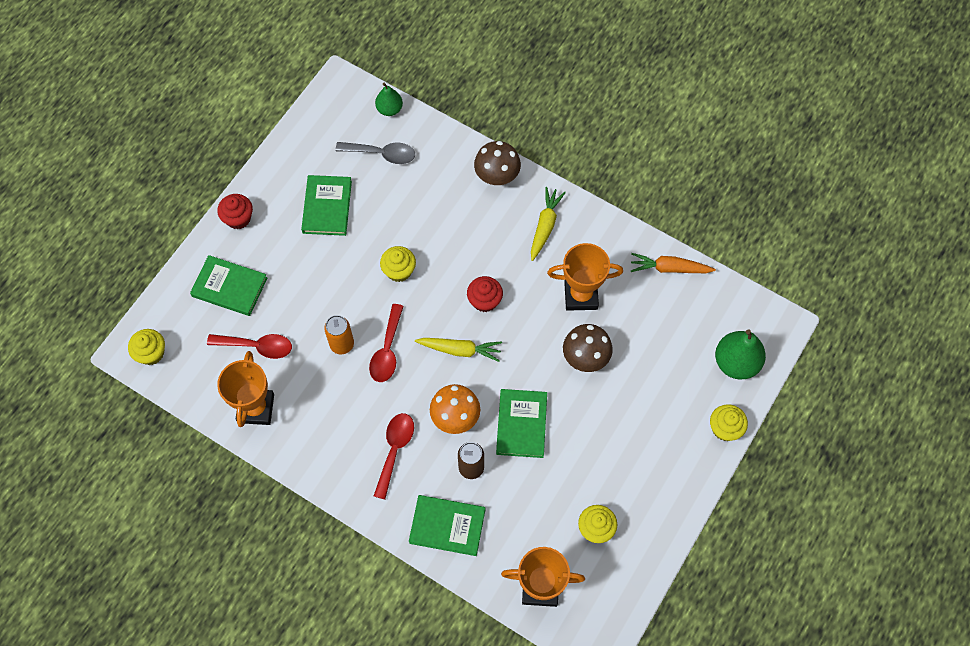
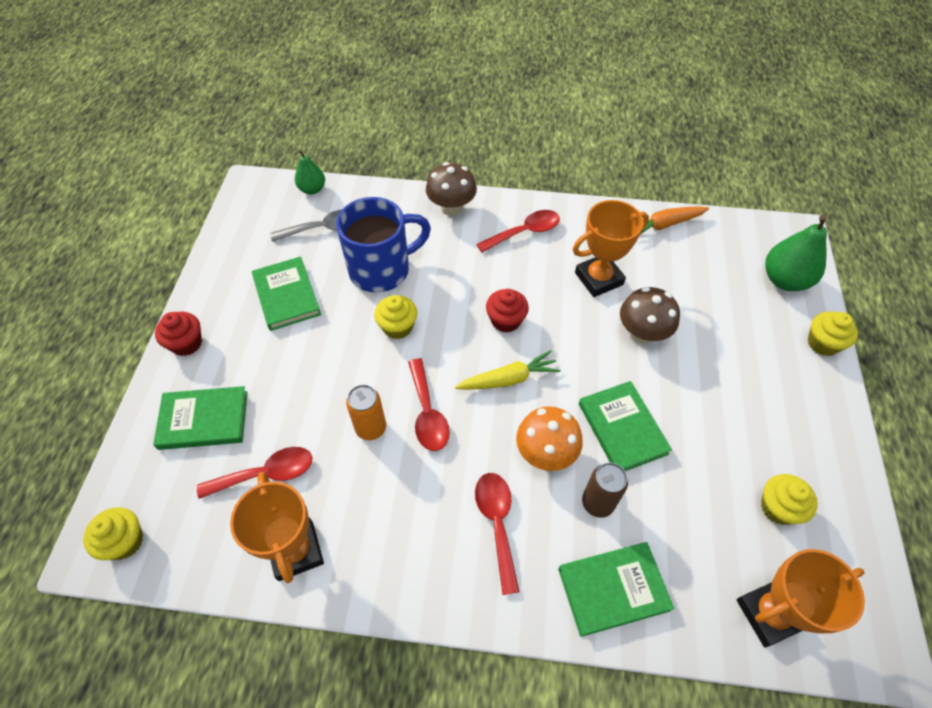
camera: 25 degrees left, 10 degrees down
(411, 214) = (382, 269): none -> blue mug
(545, 226) = (524, 232): yellow carrot -> red spoon

